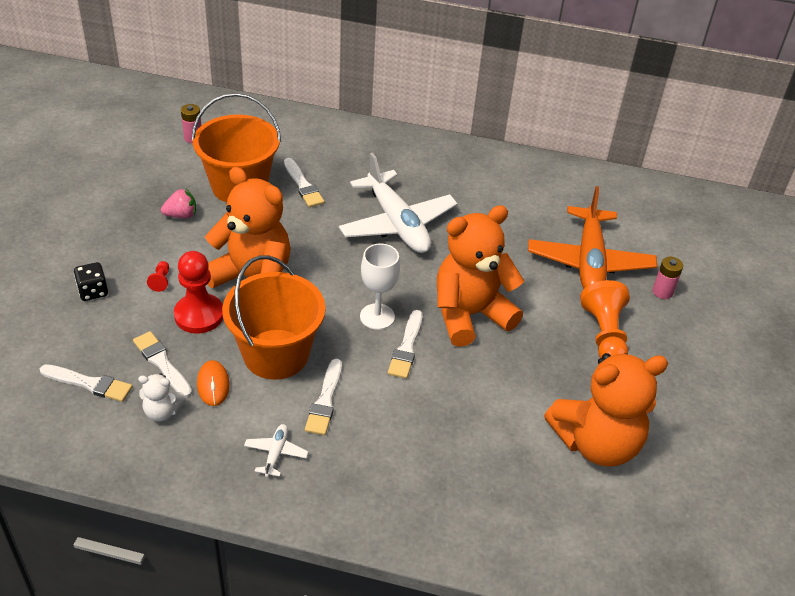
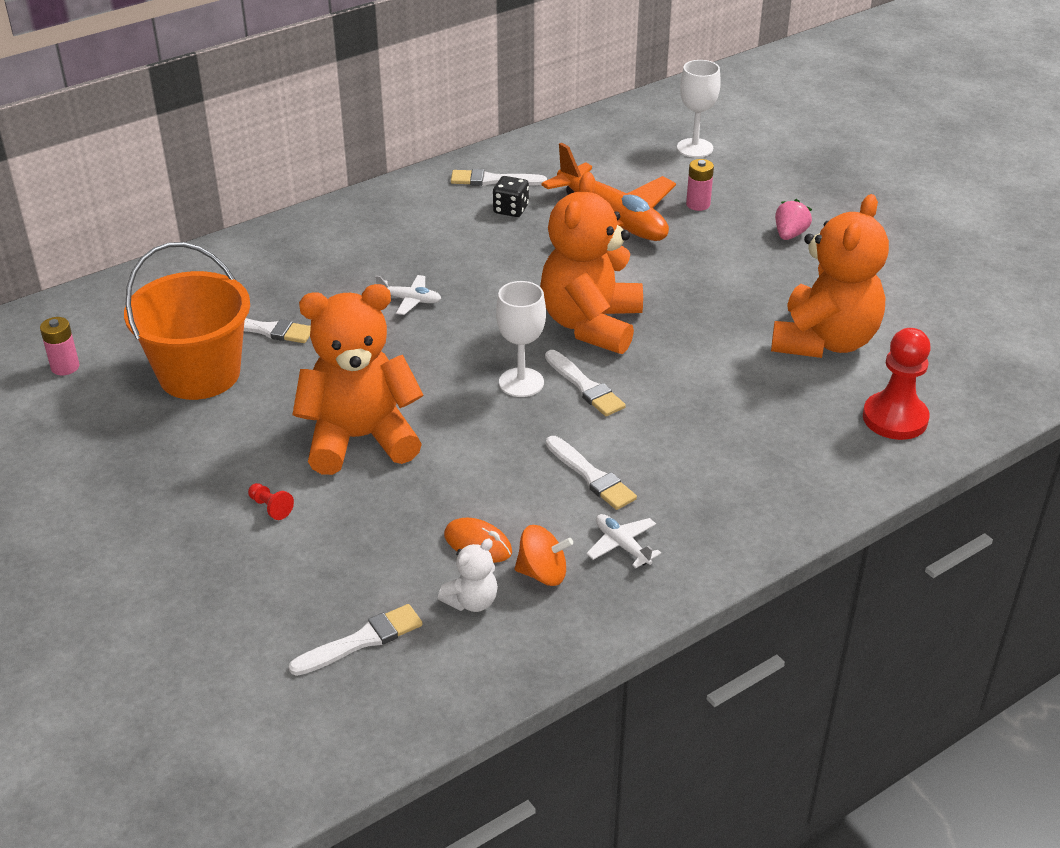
camera: 45 degrees left, 5 degrees down
(93, 291) = (216, 570): black dice -> black dice (511, 209)
(162, 363) = (399, 567): white brush -> white brush (493, 180)
(181, 215) = (185, 440): pink strawberry -> pink strawberry (790, 234)
(199, 315) = (362, 504): red pawn -> red pawn (895, 418)
(215, 430) = (543, 573): none -> orange spinning top
(276, 354) = (488, 477): orange bucket -> none
(397, 223) = (410, 300): white plane -> white plane, size x0.41
(604, 335) = (709, 264): orange pawn -> none
(723, 254) = (695, 148): none -> white goblet

